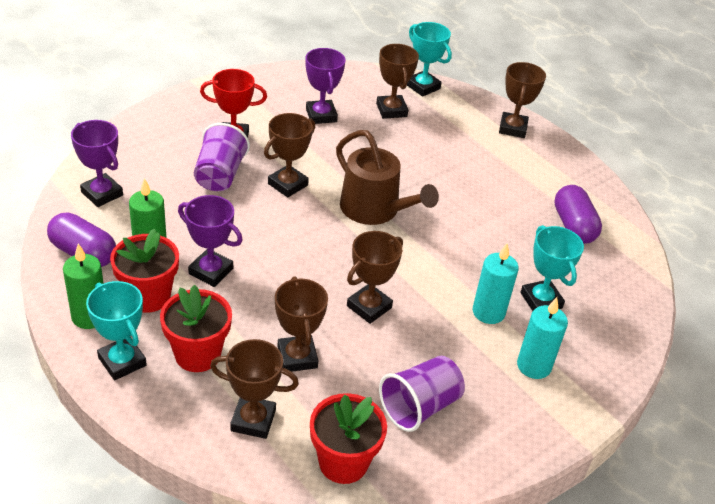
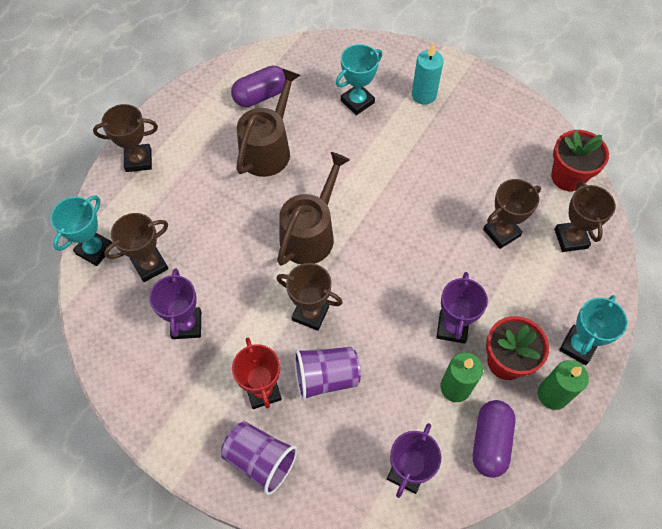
camera: 105 degrees left, 20 degrees up
(197, 354) = (539, 298): red flower pot -> none
(321, 115) = (186, 325): purple trophy -> purple trophy turned 60 degrees counterclockwise
(369, 307) = (426, 204): brown trophy -> none
(419, 406) = (498, 148): purple cup -> purple cup (260, 460)
(488, 312) = (387, 130): turquoise candle -> none
(494, 211) = (268, 149): none -> brown watering can

